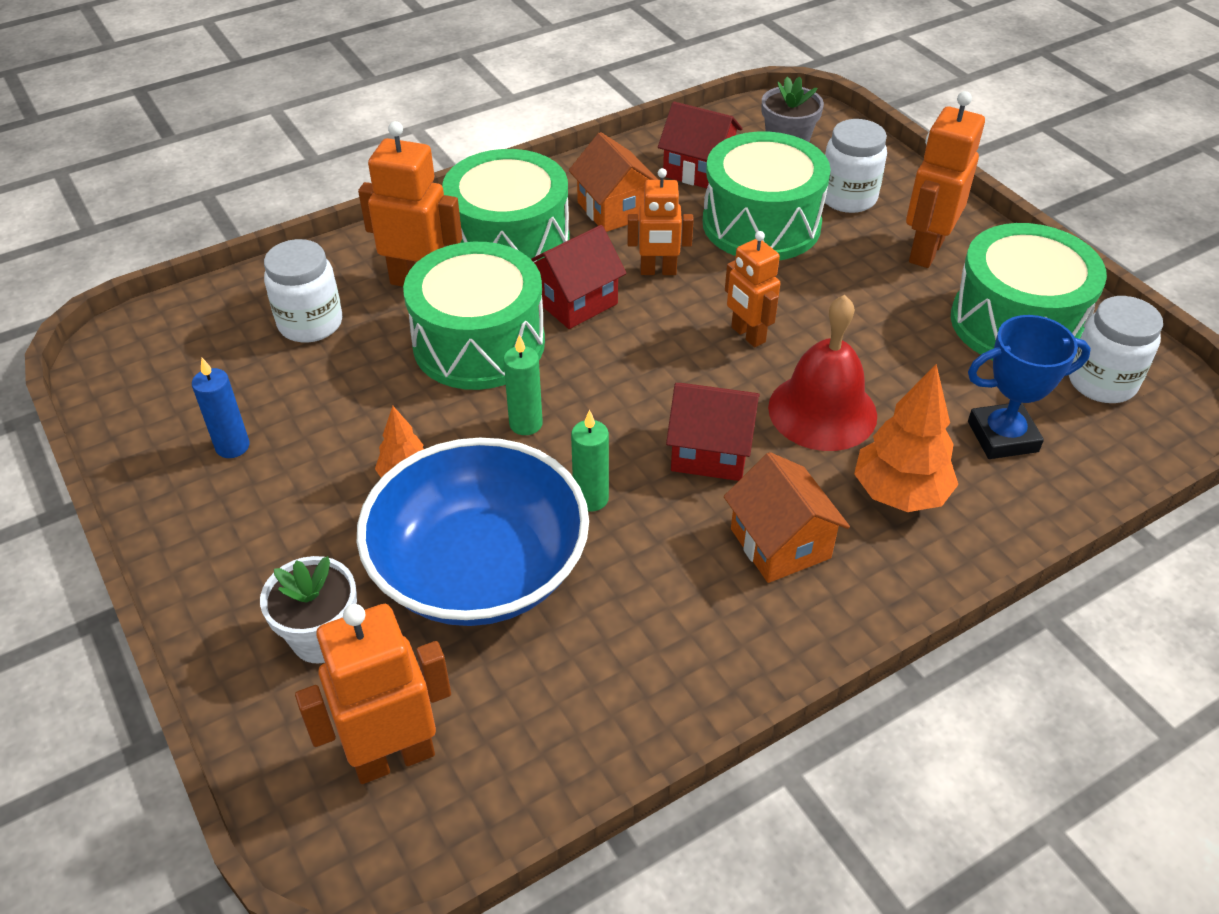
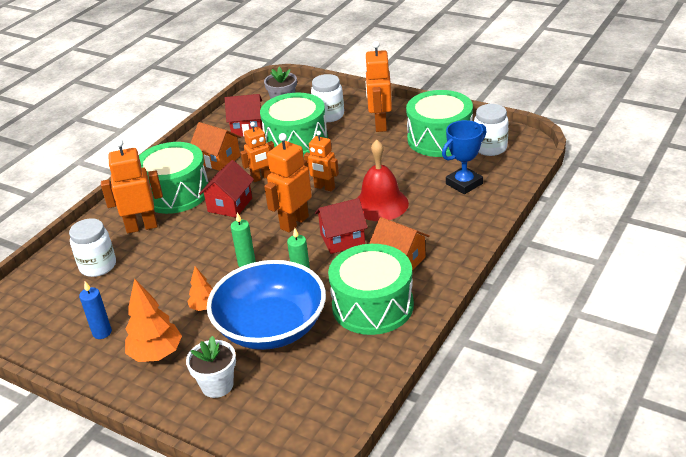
camera: 25 degrees left, 10 degrees down
(393, 757) = (290, 412): orange robot -> orange robot (294, 222)
(479, 343) = (195, 240): green drum -> green drum (372, 306)
(899, 494) = (436, 222): orange tree -> orange tree (156, 354)

